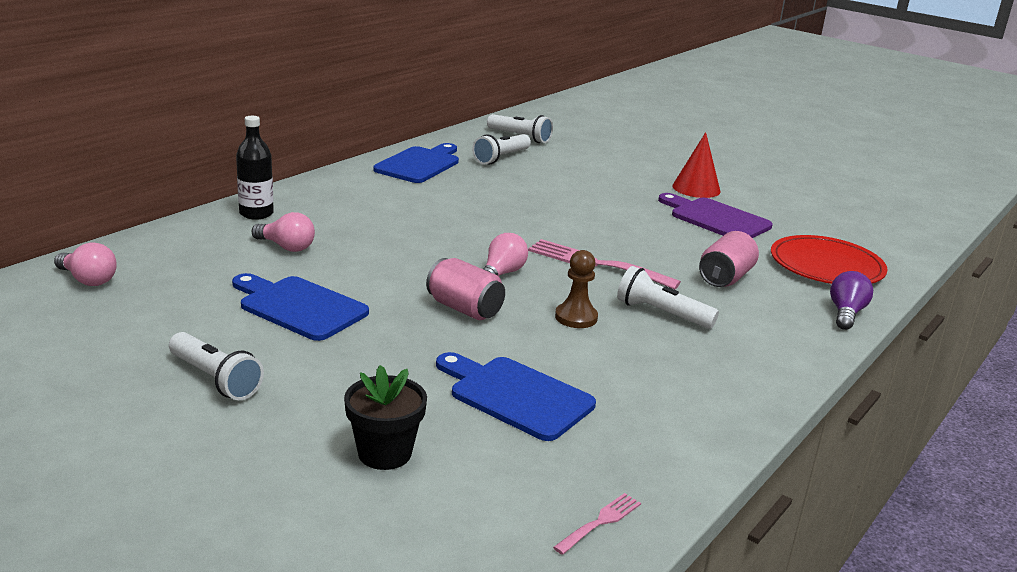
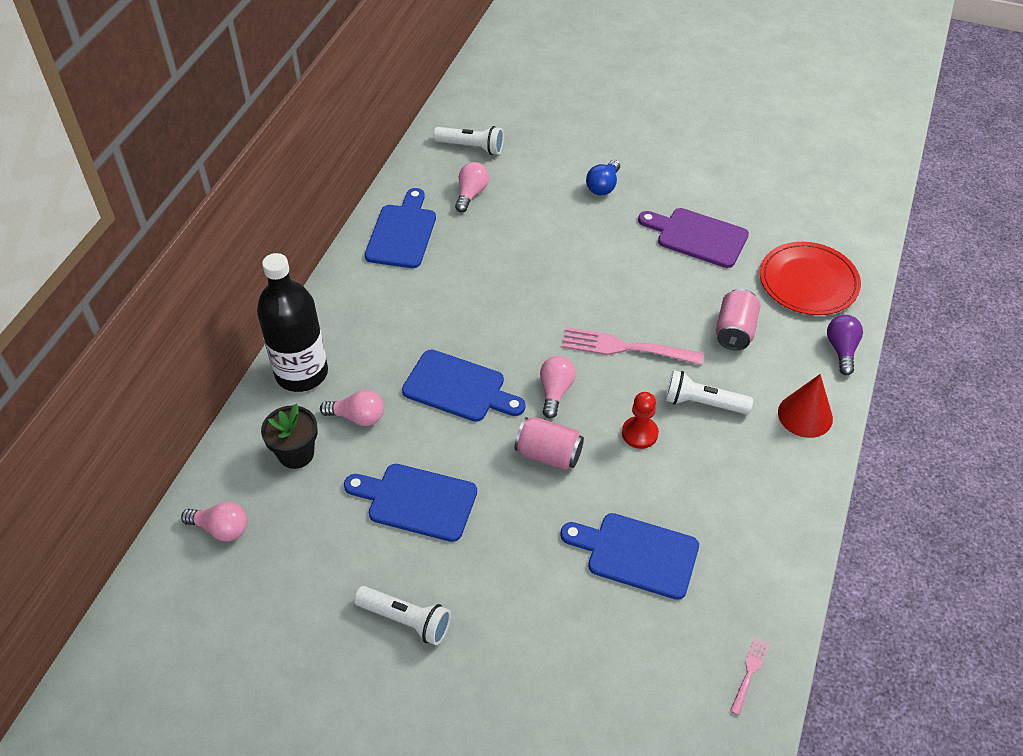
camera: 15 degrees left, 25 degrees up
(256, 213) = (301, 373): black bottle -> black bottle, size x1.67
(384, 453) = (574, 657): black flower pot -> black flower pot (296, 453)
(402, 252) = (459, 388): none -> blue cutting board
(501, 158) = (471, 194): white flashlight -> pink light bulb
(576, 317) = (639, 433): brown pawn -> red pawn
(635, 176) = (603, 186): none -> blue light bulb
(696, 188) = (664, 189): red cone -> red cone (805, 415)

